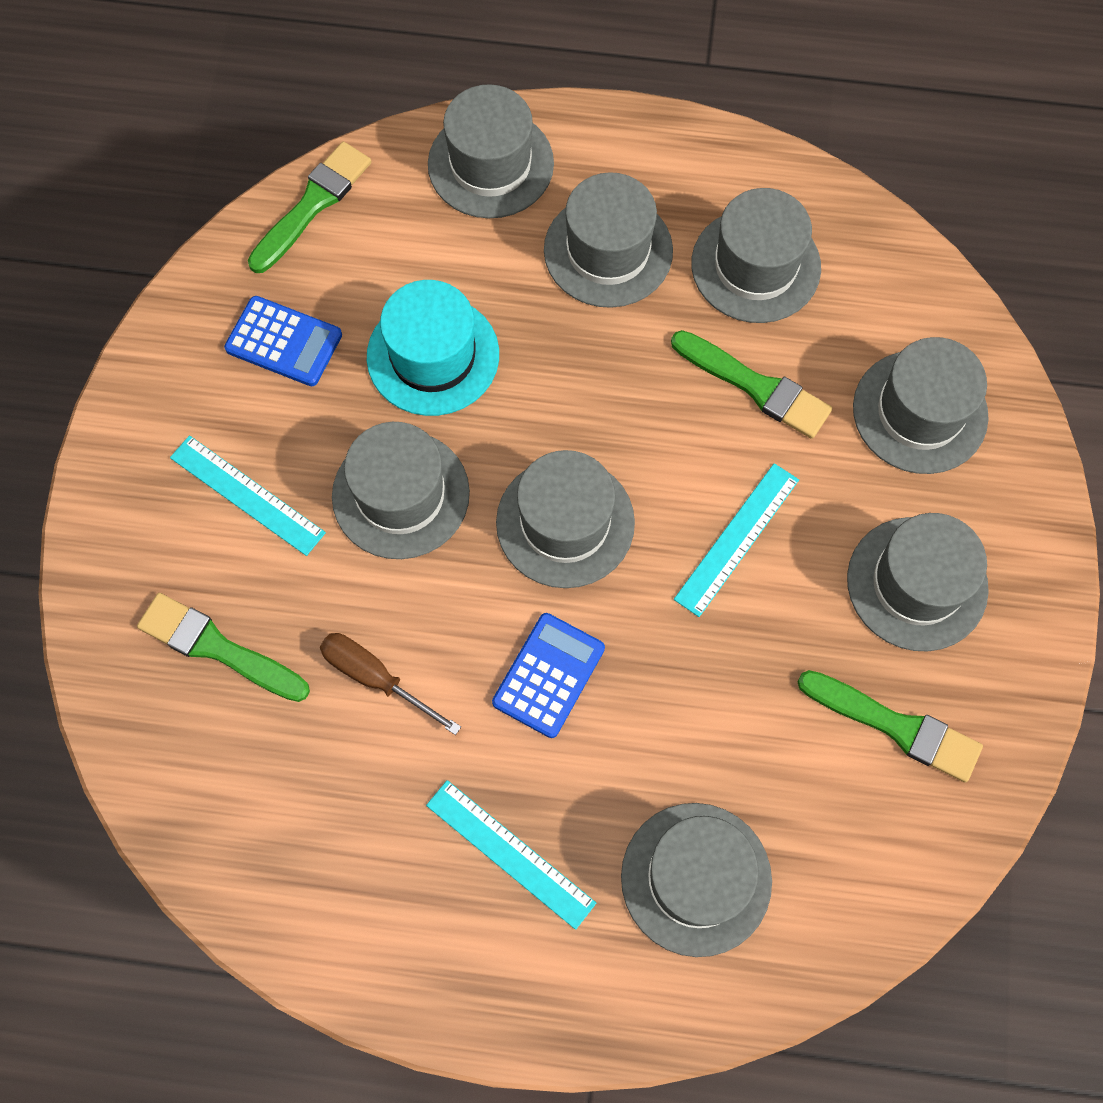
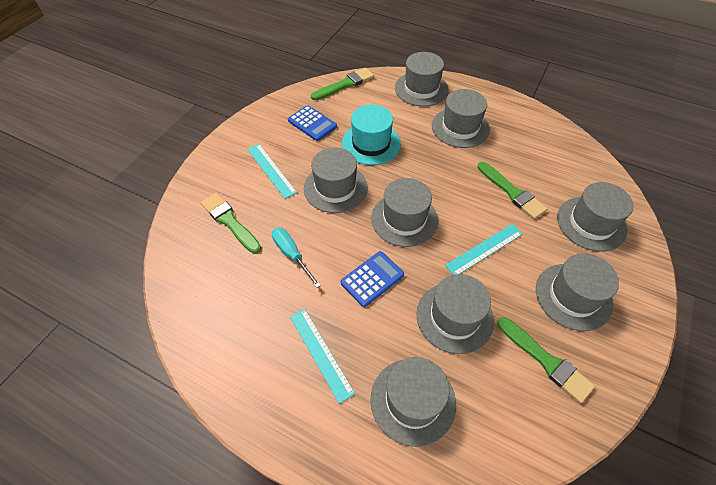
camera: 20 degrees right, 15 degrees down
(375, 678) = (292, 255): brown screwdriver -> turquoise screwdriver
(755, 265) = (525, 148): grey hat -> grey hat (454, 317)

